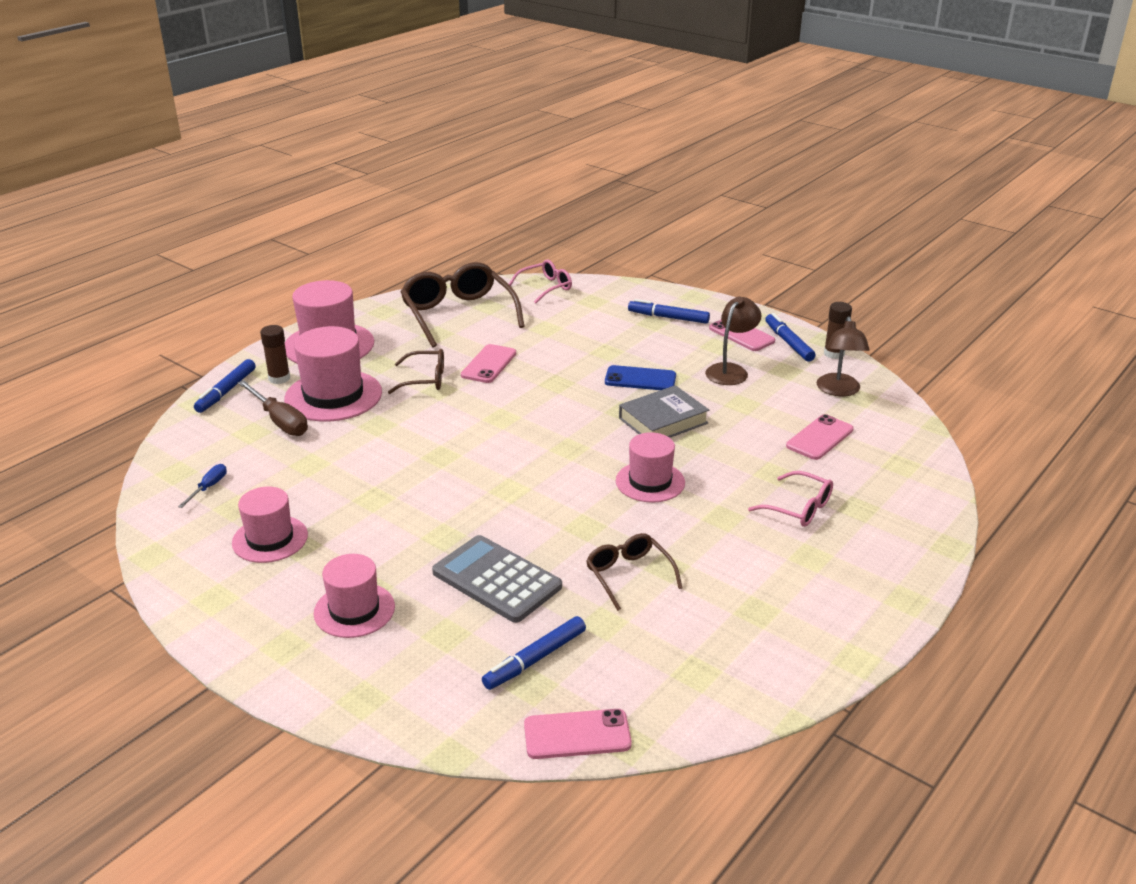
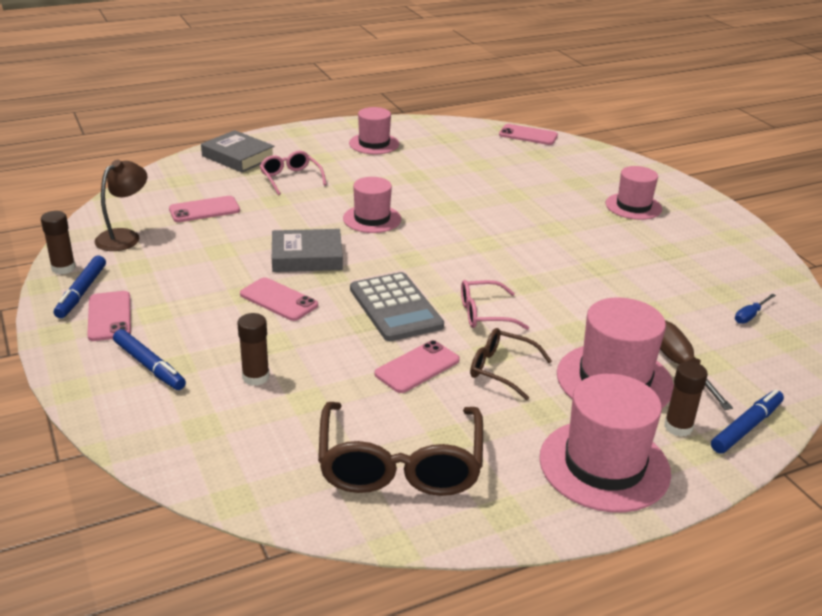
camera: 155 degrees left, 0 degrees up
(270, 539) = (691, 261): pink hat -> pink hat (374, 144)
(496, 580) = (530, 197): grey calculator -> grey calculator (395, 308)
(535, 659) = (531, 161): blue marker -> none
(546, 287) = (235, 479): pink glasses -> pink glasses (484, 314)
(593, 330) = (256, 377): none -> brown glue stick
(628, 575) = (443, 178): brown glasses -> none
(640, 379) = (278, 300): blue phone -> pink phone
(730, 370) = (183, 282): brown lamp -> none
(901, 521) = (238, 157): none -> grey book

